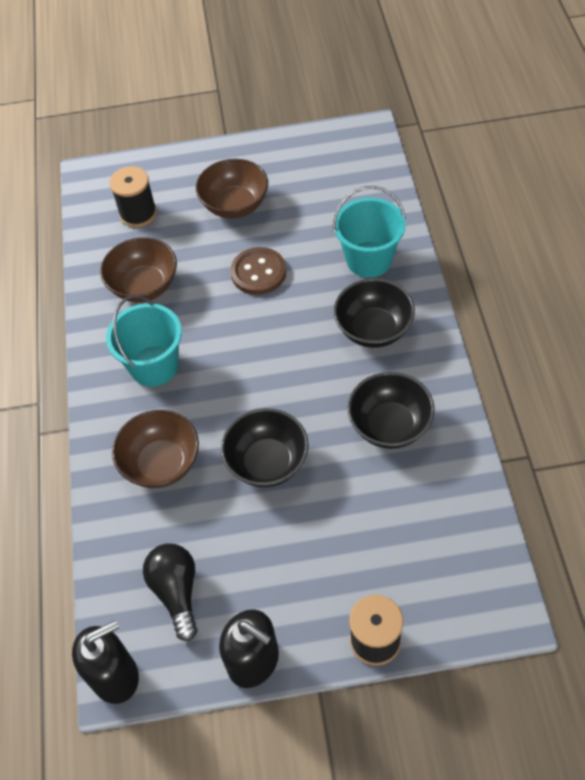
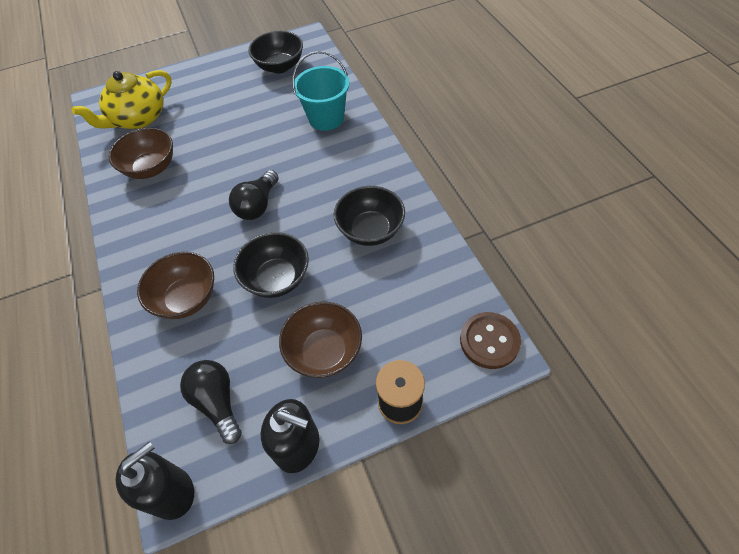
camera: 15 degrees left, 0 degrees up
(138, 213) = (138, 118): black spool -> yellow teapot
(154, 366) = (168, 224): turquoise bucket -> none
(235, 205) = (215, 100): brown bowl -> brown bowl (324, 351)
(258, 272) = (242, 142): brown button -> brown button (489, 341)
(262, 363) = (257, 205): none -> black light bulb
(373, 329) = (341, 164): black bowl -> black bowl (280, 66)

